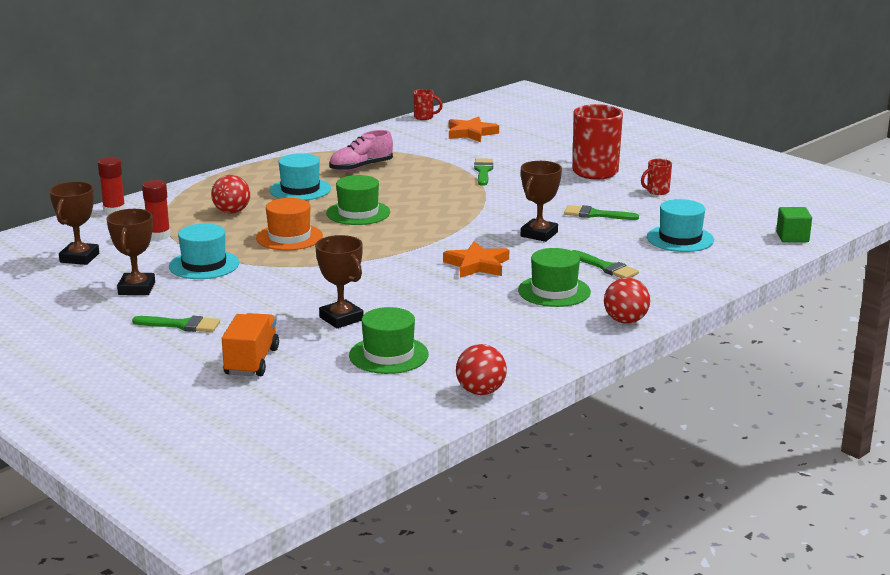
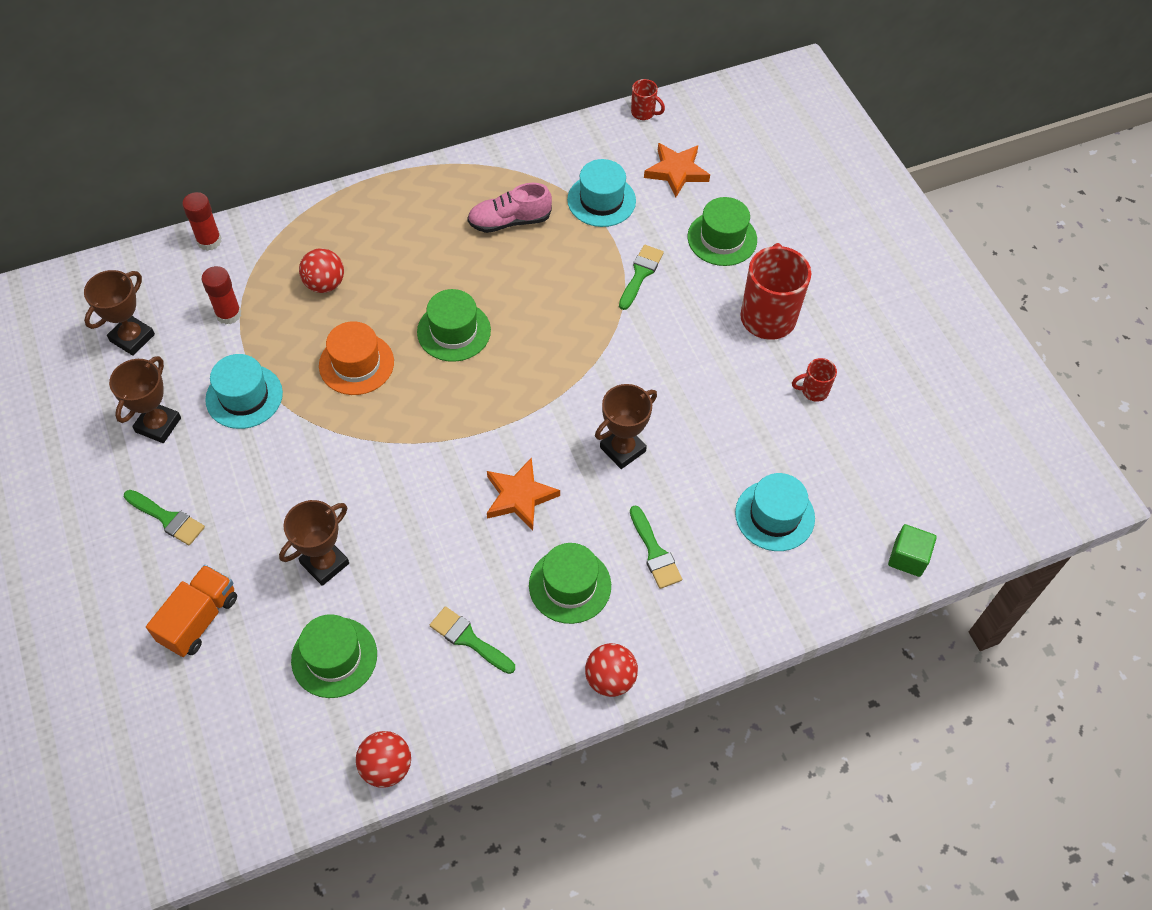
camera: 20 degrees right, 35 degrees up
(300, 189) = (419, 254): turquoise hat -> turquoise hat (601, 200)
(341, 319) = (324, 563): brown trophy -> brown trophy turned 60 degrees clockwise
(530, 150) = (722, 238): none -> green hat
(595, 214) = (711, 424): green brush -> green brush (468, 639)

